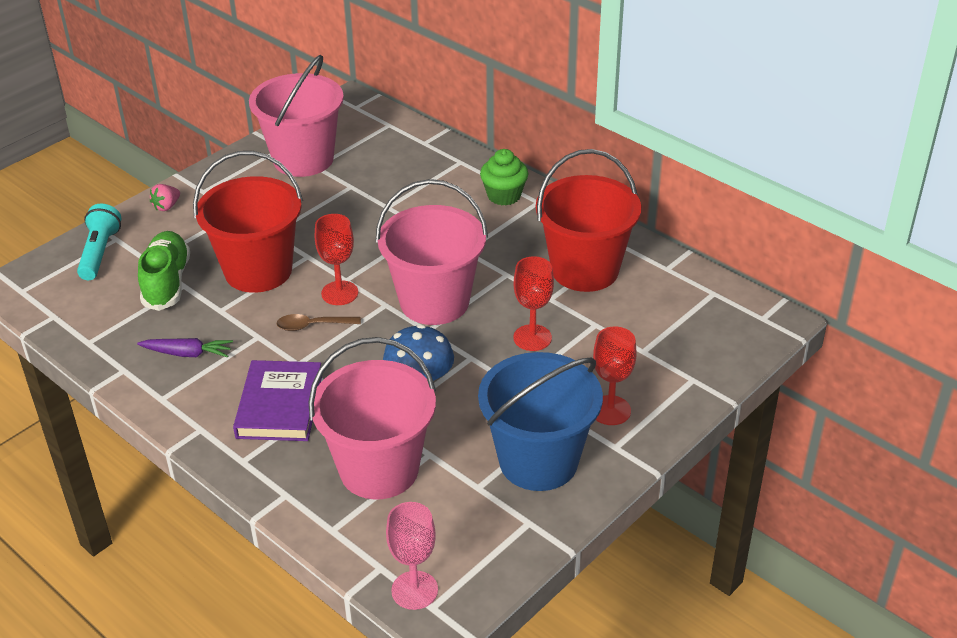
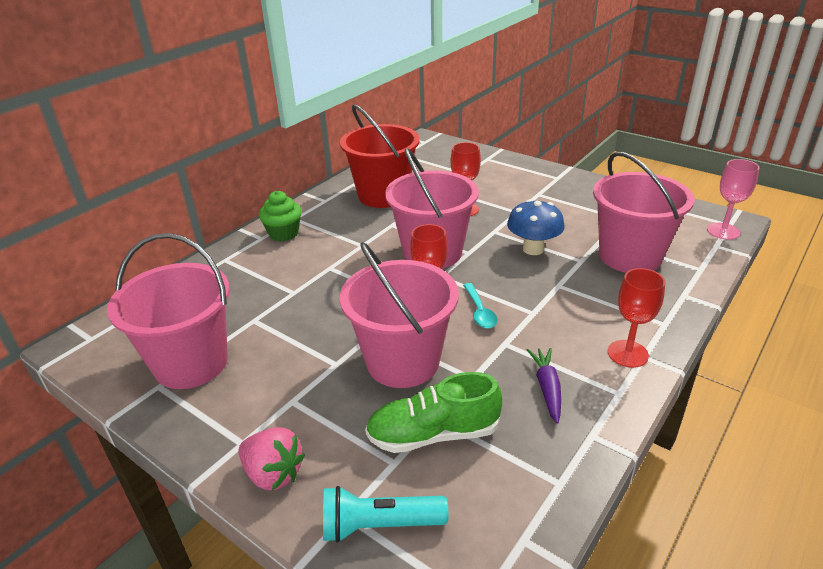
camera: 95 degrees left, 5 degrees down
(166, 206) = (273, 474): pink strawberry -> pink strawberry, size x1.58
(258, 271) = (402, 362): red bucket -> pink bucket
(279, 405) = (590, 314): purple book -> none
(313, 326) = (480, 312): brown spoon -> turquoise spoon
(538, 461) = (584, 200): blue bucket -> none
(610, 410) = (526, 180): red goblet -> red goblet (627, 354)

